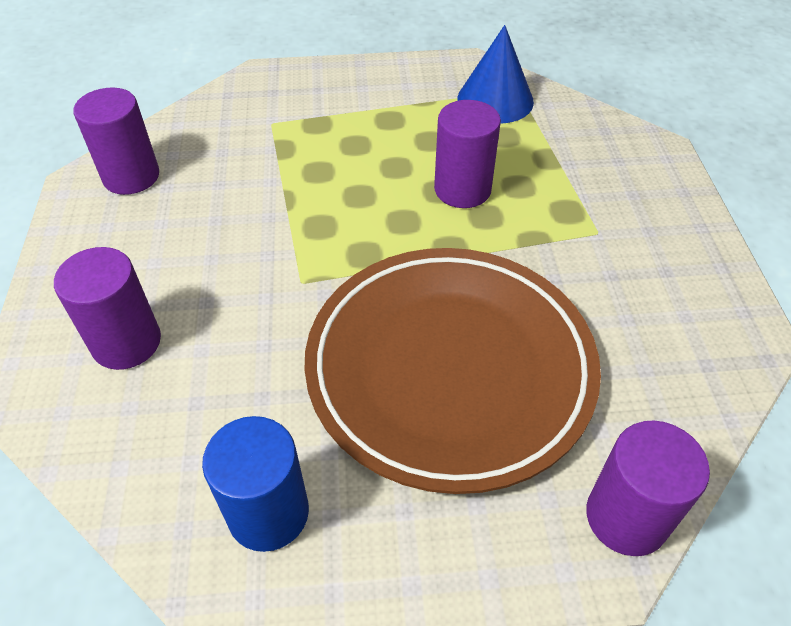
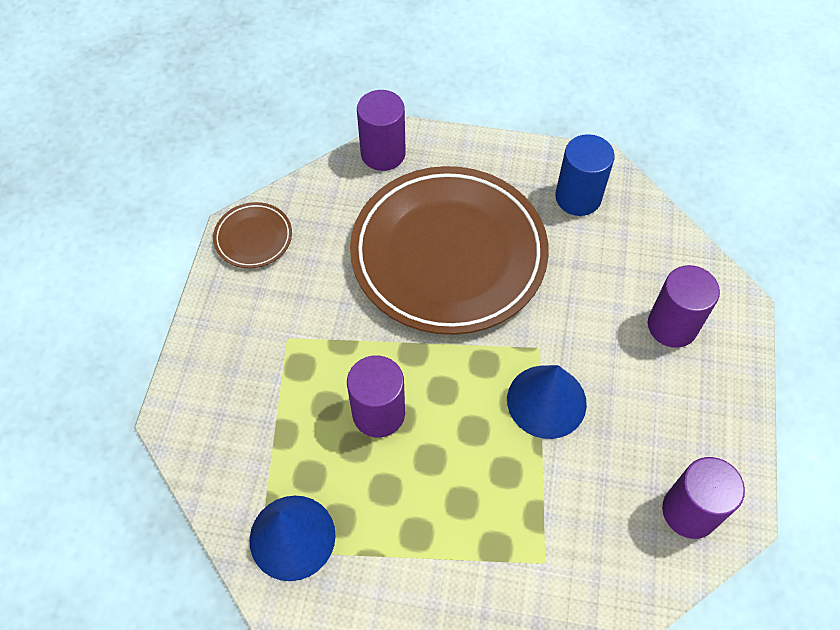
camera: 165 degrees left, 10 degrees up
(285, 233) = (546, 401): none -> blue cone
(722, 331) = (253, 238): none -> brown plate

